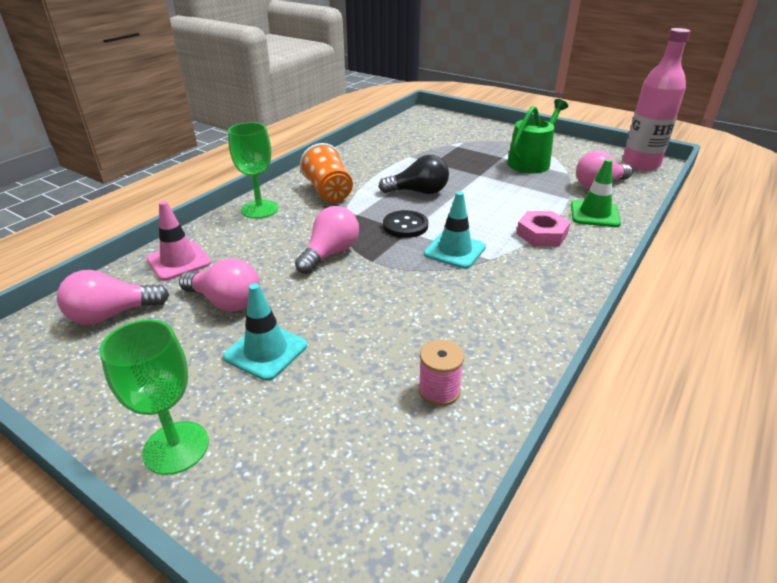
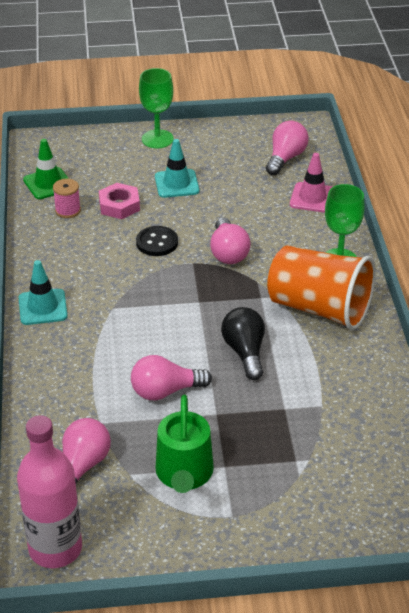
camera: 140 degrees right, 5 degrees up
(225, 301) = (239, 193): pink light bulb -> pink light bulb (165, 391)
(329, 191) = (319, 308): orange cup -> orange cup, size x1.57
(405, 226) = (208, 306): black button -> black button (157, 242)
(418, 192) = (245, 352): black light bulb -> black light bulb turned 120 degrees clockwise
(454, 250) = (145, 301): turquoise traffic cone -> turquoise traffic cone (42, 307)
(542, 234) = (92, 356): pink nut -> pink nut (119, 205)
(594, 214) = (62, 410): green traffic cone -> green traffic cone (48, 183)

